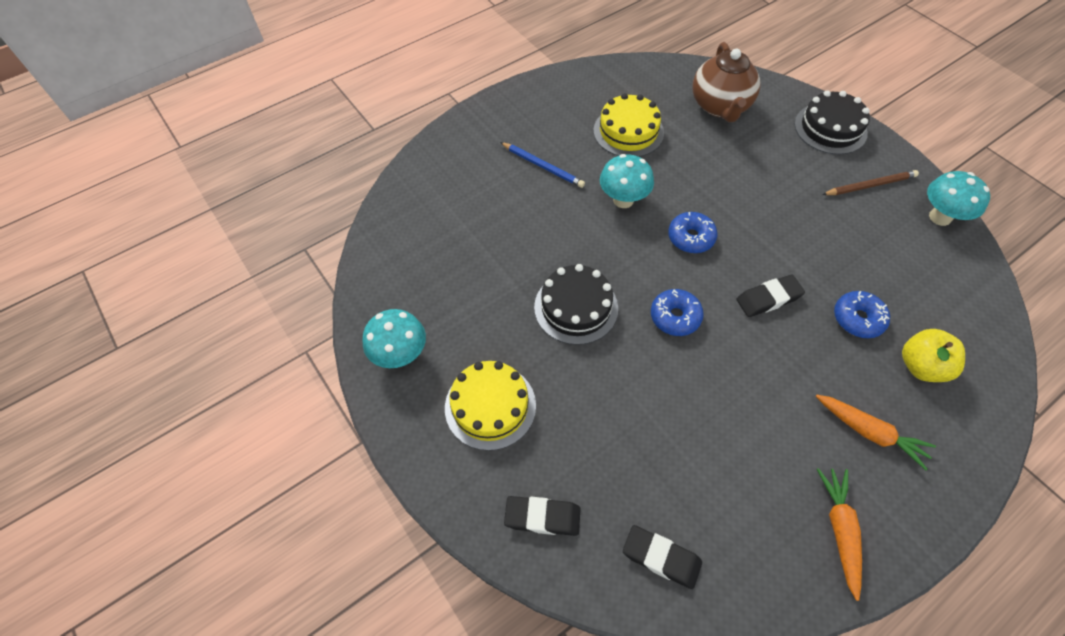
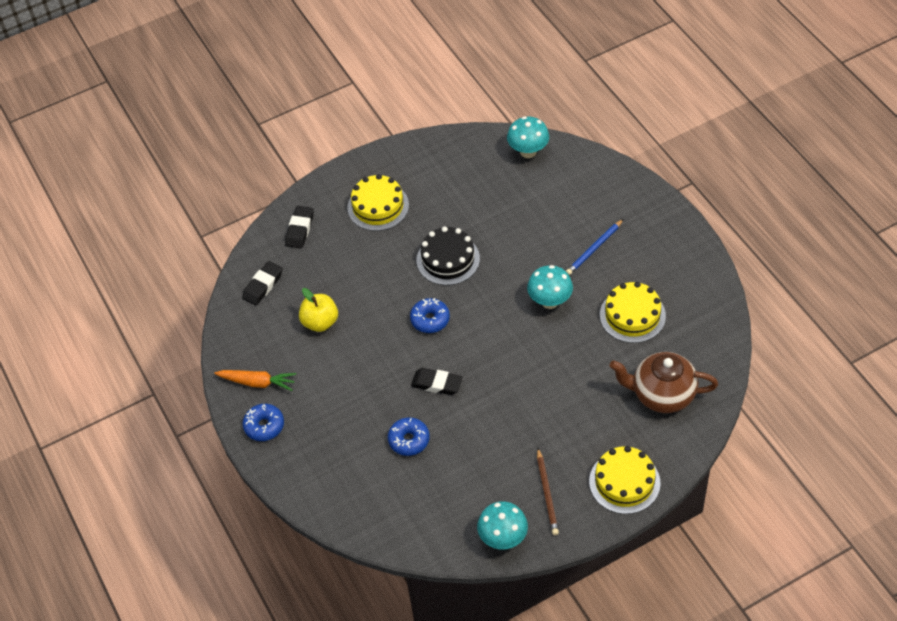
camera: 100 degrees right, 5 degrees down
(400, 355) = (425, 159): turquoise mushroom -> turquoise mushroom (528, 152)
(691, 237) = (504, 342): blue donut -> blue donut (264, 426)
(768, 299) = (437, 384): black eraser -> black eraser turned 60 degrees counterclockwise
(830, 128) = (624, 482): black cake -> yellow cake
(870, 432) = (317, 419): orange carrot -> none
(921, 366) = (361, 470): yellow apple -> yellow apple (320, 322)

